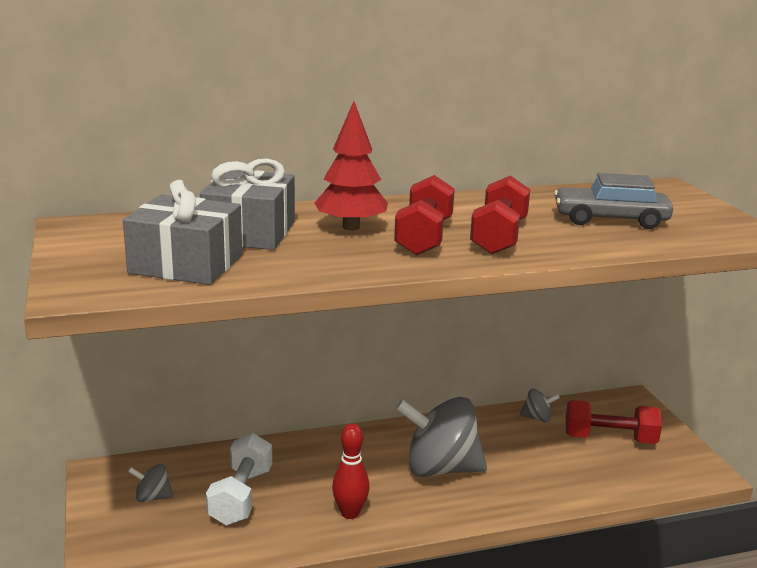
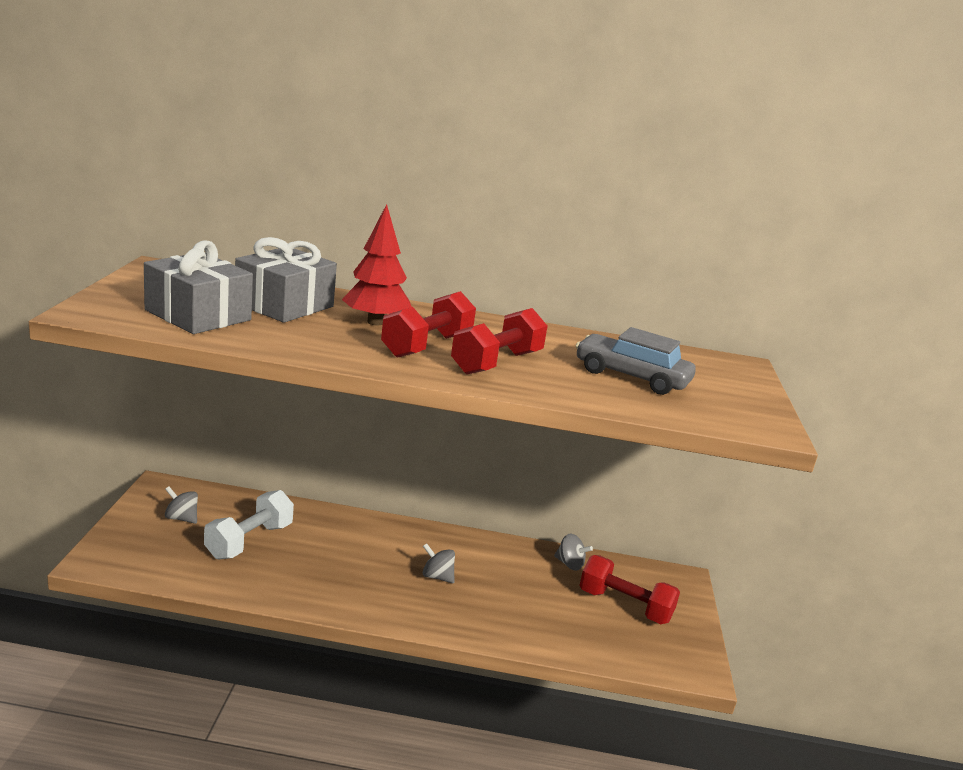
camera: 20 degrees right, 0 degrees up
(350, 513) = (324, 585): red bowling pin -> none
(440, 468) = (437, 576): grey spinning top -> grey spinning top, size x0.44

